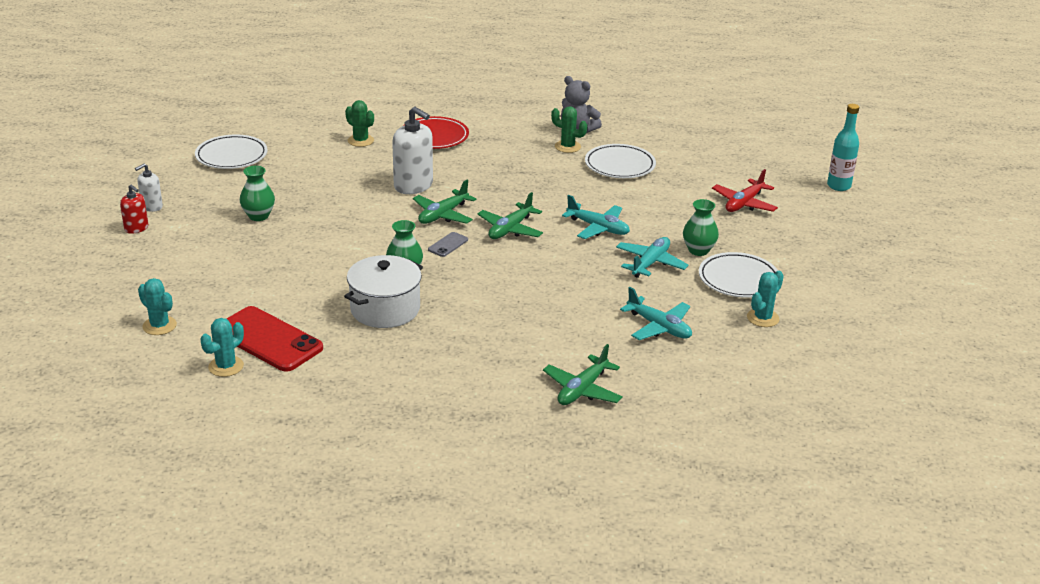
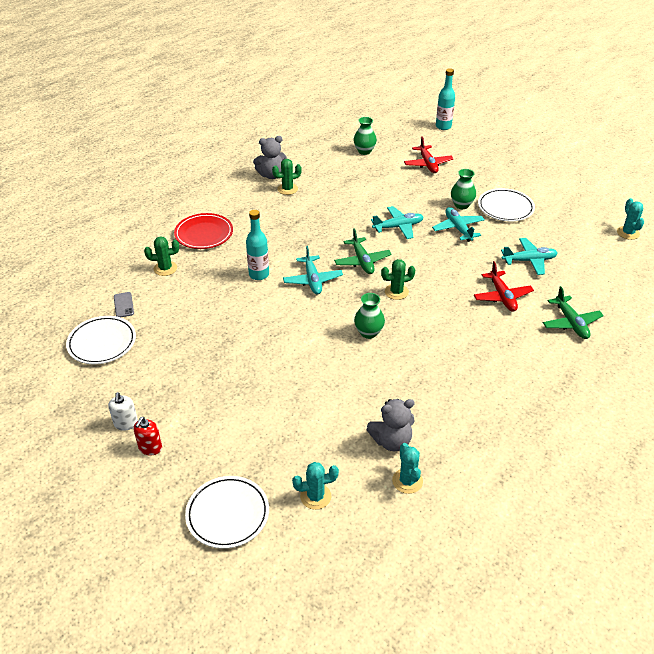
camera: 50 degrees left, 10 degrees up
(136, 228) = (150, 448): red soap dispenser -> red soap dispenser turned 120 degrees clockwise
(258, 216) = (212, 369): green vase -> green vase (364, 151)
(268, 340) = (391, 441): red phone -> grey teddy bear
(385, 309) = (405, 363): white pot -> none
(413, 186) = (259, 274): white soap dispenser -> turquoise bottle
(443, 215) = (312, 280): green plane -> turquoise plane
(448, 245) = (353, 296): grey phone -> grey phone (123, 305)
(488, 265) = (396, 292): none -> green cactus
(568, 330) = (502, 296): none -> red plane
(620, 165) = (334, 182): white plate -> white plate (227, 514)
(763, 318) = (552, 220): turquoise cactus -> turquoise cactus (628, 233)

